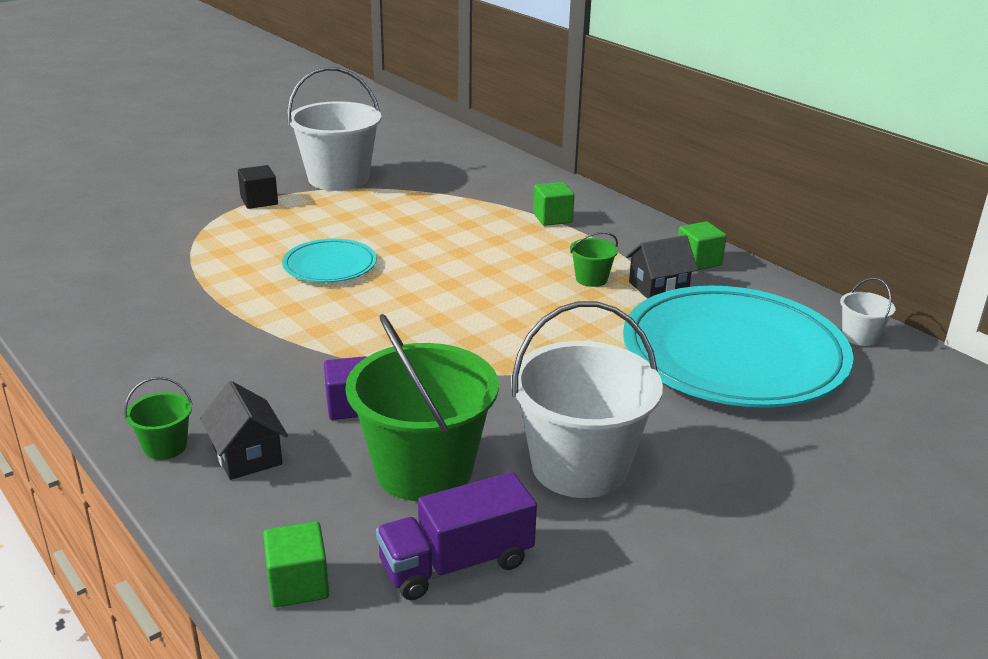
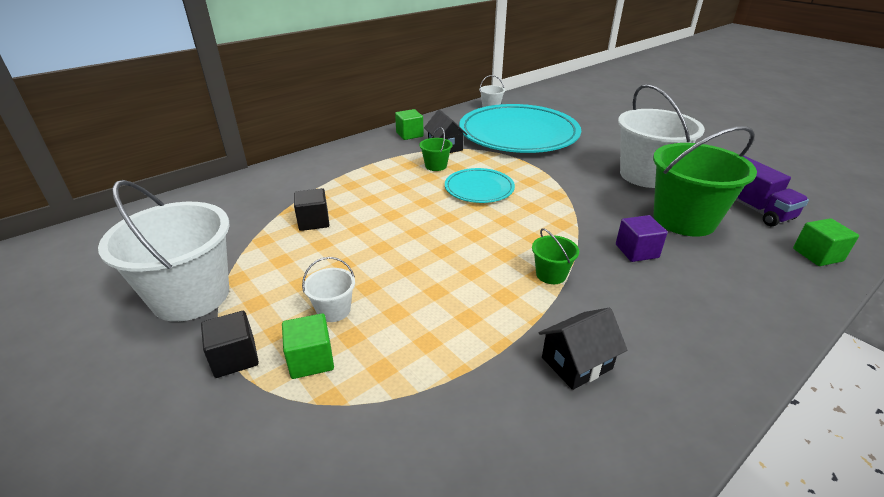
camera: 90 degrees left, 5 degrees up
(165, 447) = (748, 338): green bucket -> green bucket (551, 274)
(247, 455) = (724, 291): black house -> black house (576, 363)
(300, 231) = (333, 310): none -> white bucket
(330, 265) = (417, 281): turquoise plate -> turquoise plate (479, 189)
(448, 214) = (314, 222): none -> black cube
(552, 218) = (335, 176): green cube -> green cube (311, 360)

